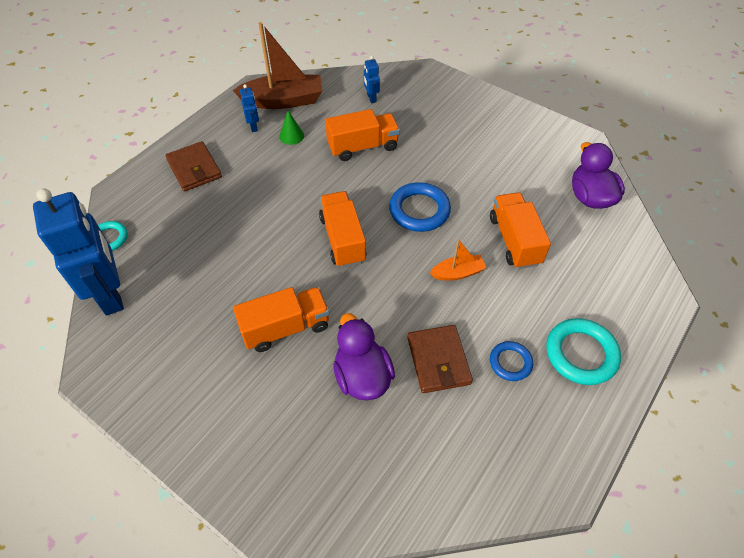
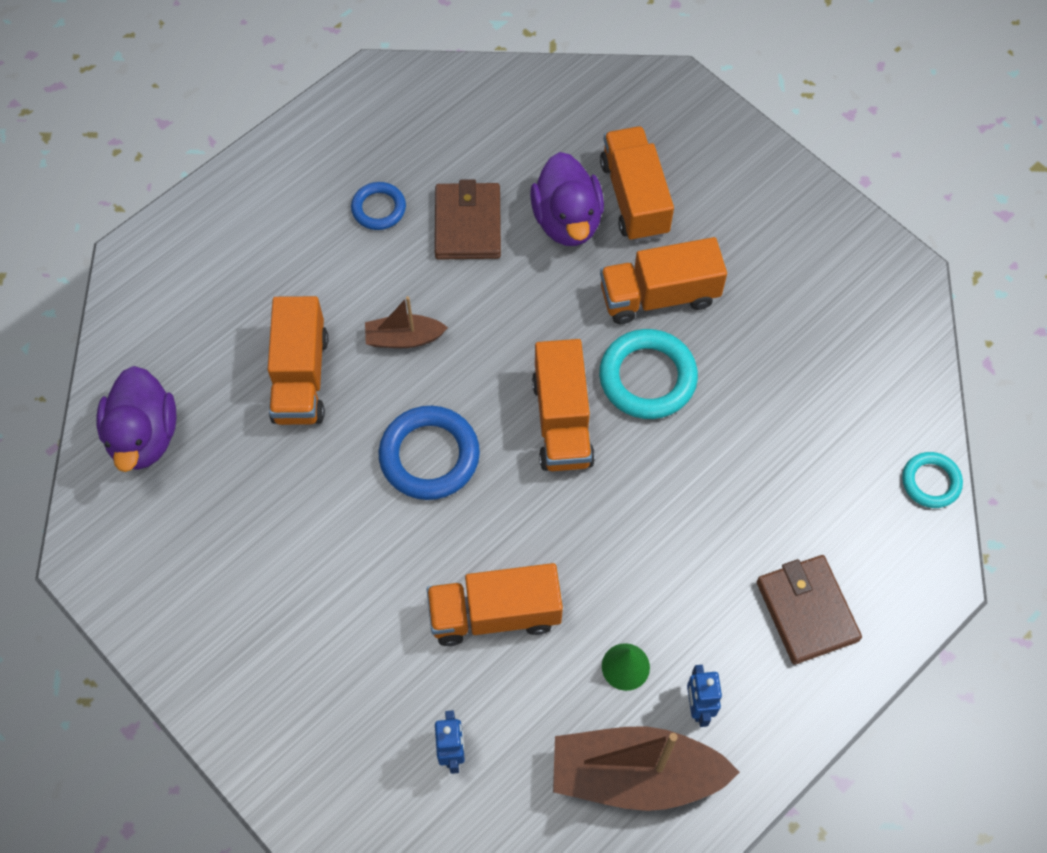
camera: 170 degrees left, 10 degrees up
(111, 294) = (907, 383): blue robot -> none
(311, 405) = (634, 198): none -> orange truck
(458, 273) = (404, 338): orange boat -> brown boat
(581, 354) = (286, 205): turquoise ring -> turquoise ring (647, 378)

